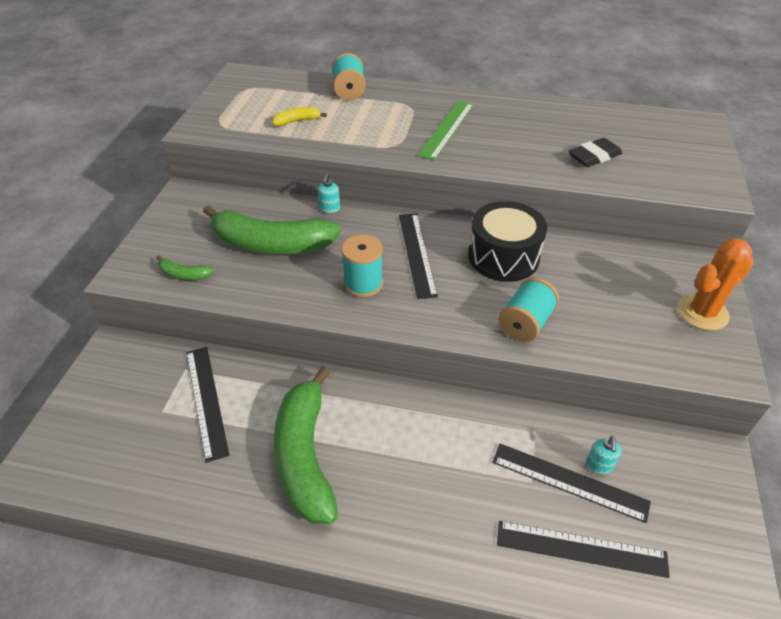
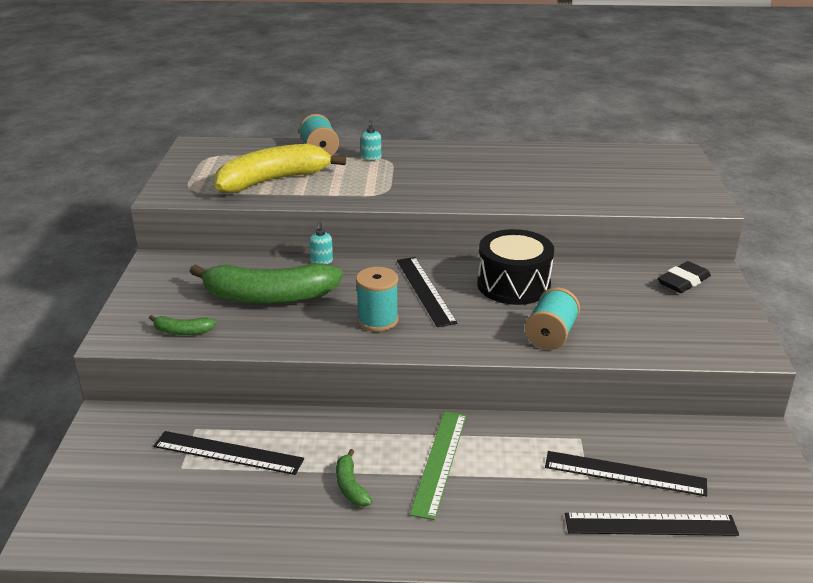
camera: 10 degrees left, 15 degrees down
(206, 401) = (228, 453): black ruler -> black ruler turned 45 degrees counterclockwise
(297, 121) = (273, 180): yellow banana -> yellow banana, size x2.34
(305, 456) = (350, 486): green banana -> green banana, size x0.43
(447, 129) = (431, 176): green ruler -> green ruler (439, 462)
(594, 156) = (583, 186): black eraser -> black eraser (683, 281)
(599, 465) = (650, 457): turquoise soap dispenser -> turquoise soap dispenser (371, 158)
(702, 312) = (716, 310): orange cactus -> none

